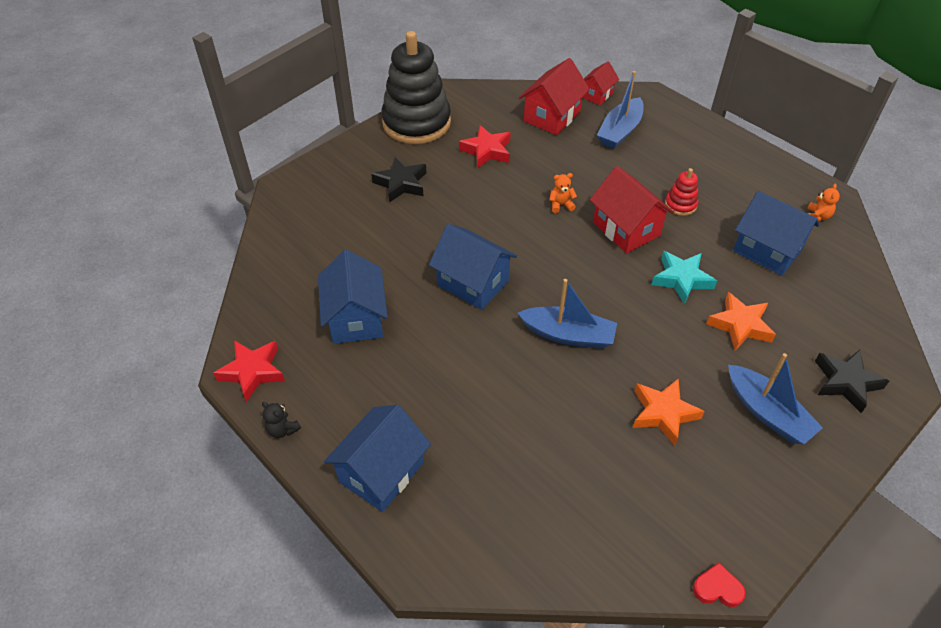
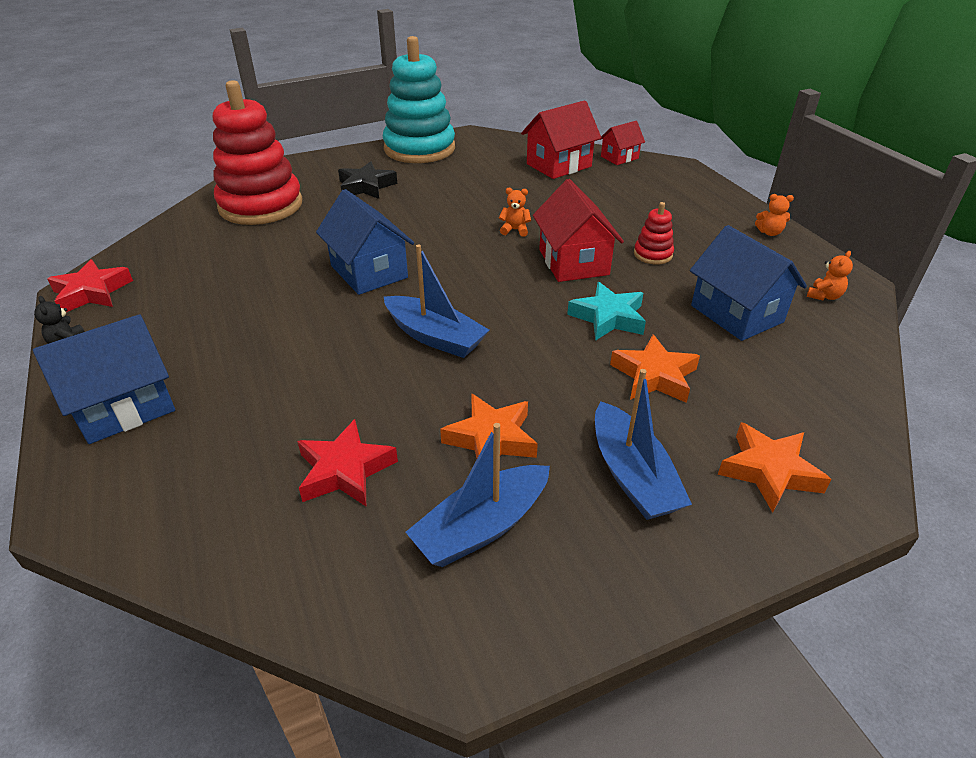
camera: 20 degrees right, 10 degrees down
(322, 231) = (261, 205): none -> red stacking toy
(356, 318) = (227, 274): blue house -> none
(416, 123) = (419, 149): black stacking toy -> turquoise stacking toy
(487, 151) = (471, 178): red star -> red star (345, 470)
(620, 131) = (624, 187): blue boat -> blue boat (481, 527)
(717, 588) = (416, 667): red heart -> none
(753, 158) = (769, 232): none -> orange teddy bear
(846, 382) = (769, 471): black star -> orange star

